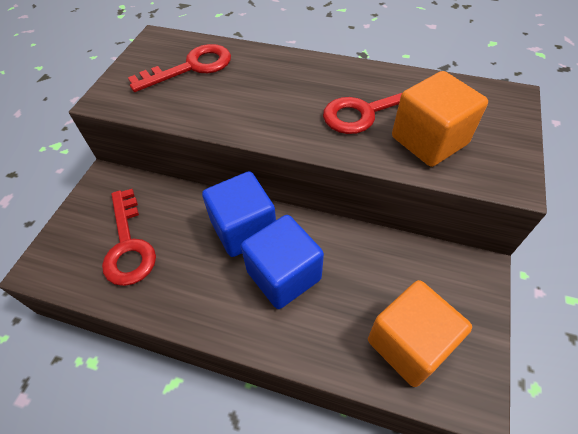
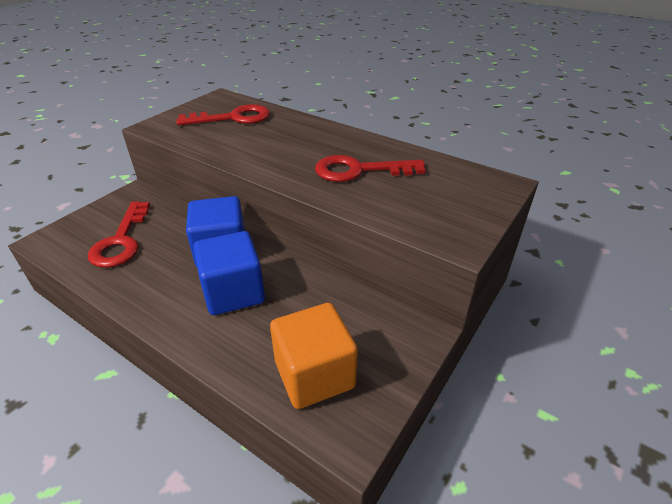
camera: 15 degrees right, 15 degrees down
(429, 140) = (400, 199): orange cube -> none

